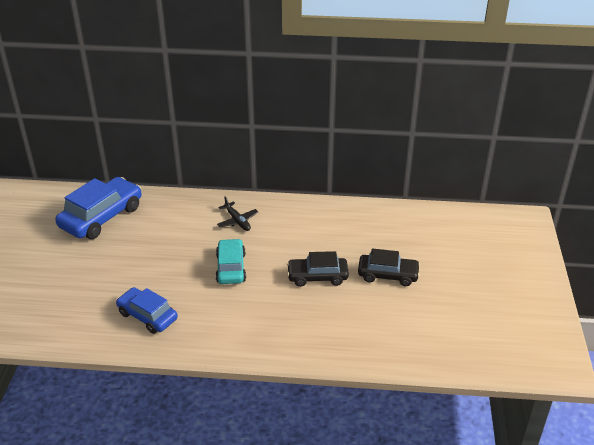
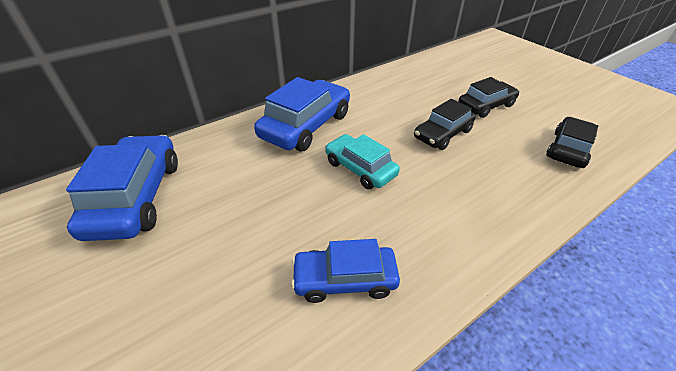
camera: 40 degrees left, 5 degrees up
(237, 221) = (306, 126): black plane -> blue car
(388, 338) = (568, 149): none -> black car

